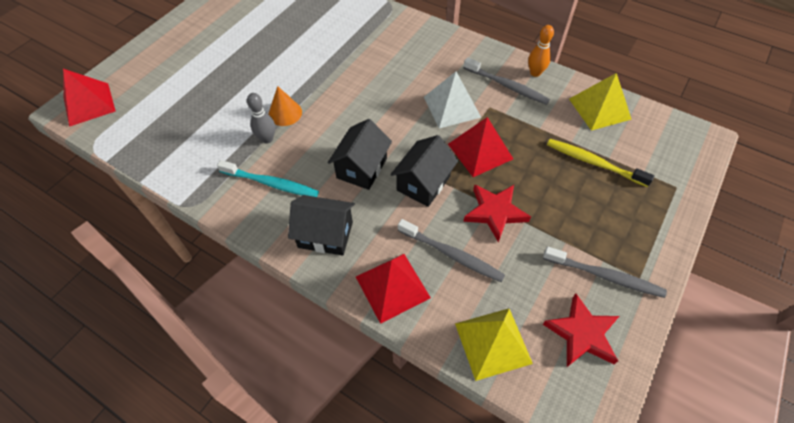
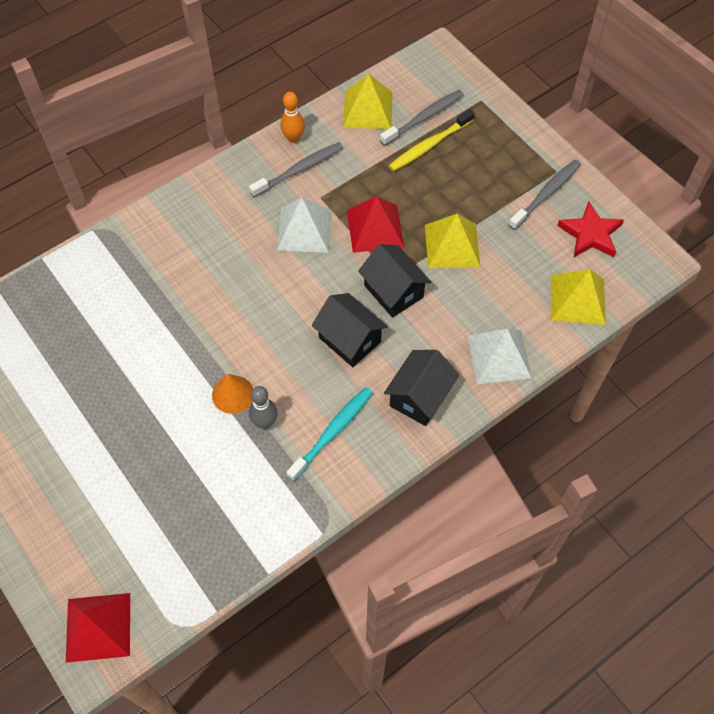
camera: 70 degrees left, 5 degrees up
(392, 287) = (499, 356): red pyramid -> white pyramid
(451, 254) = (483, 297): grey toothbrush -> grey toothbrush (423, 118)
(495, 212) = (452, 245): red star -> yellow pyramid

